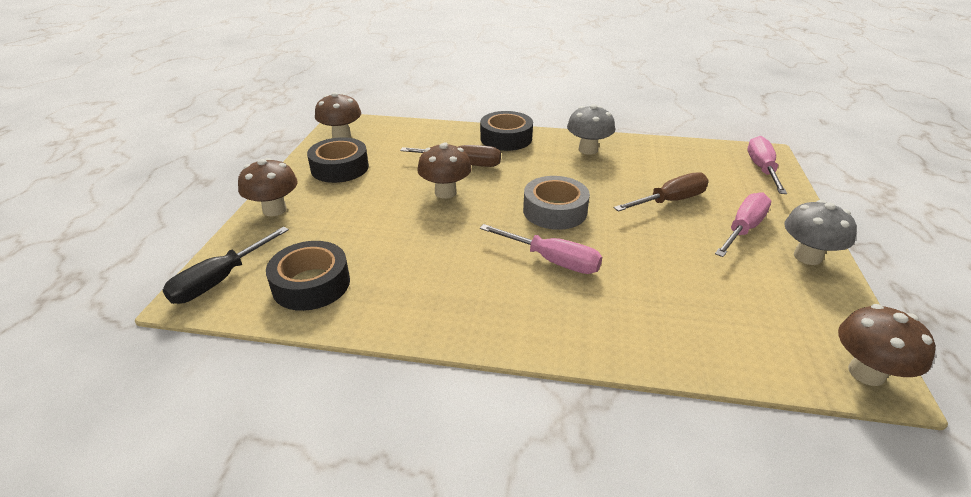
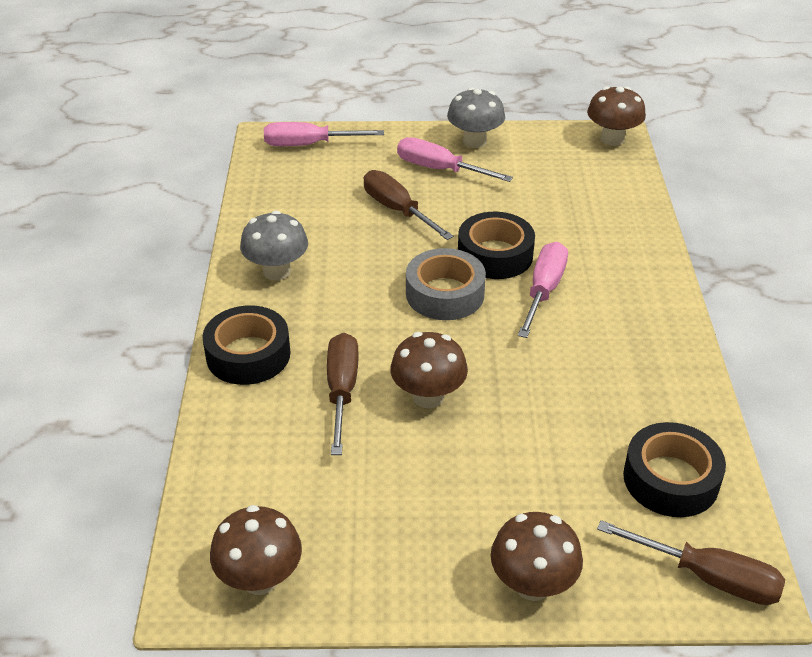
camera: 100 degrees left, 5 degrees up
(220, 280) = (707, 577): black screwdriver -> brown screwdriver
(340, 168) = (383, 542): black tape -> black tape (495, 255)

